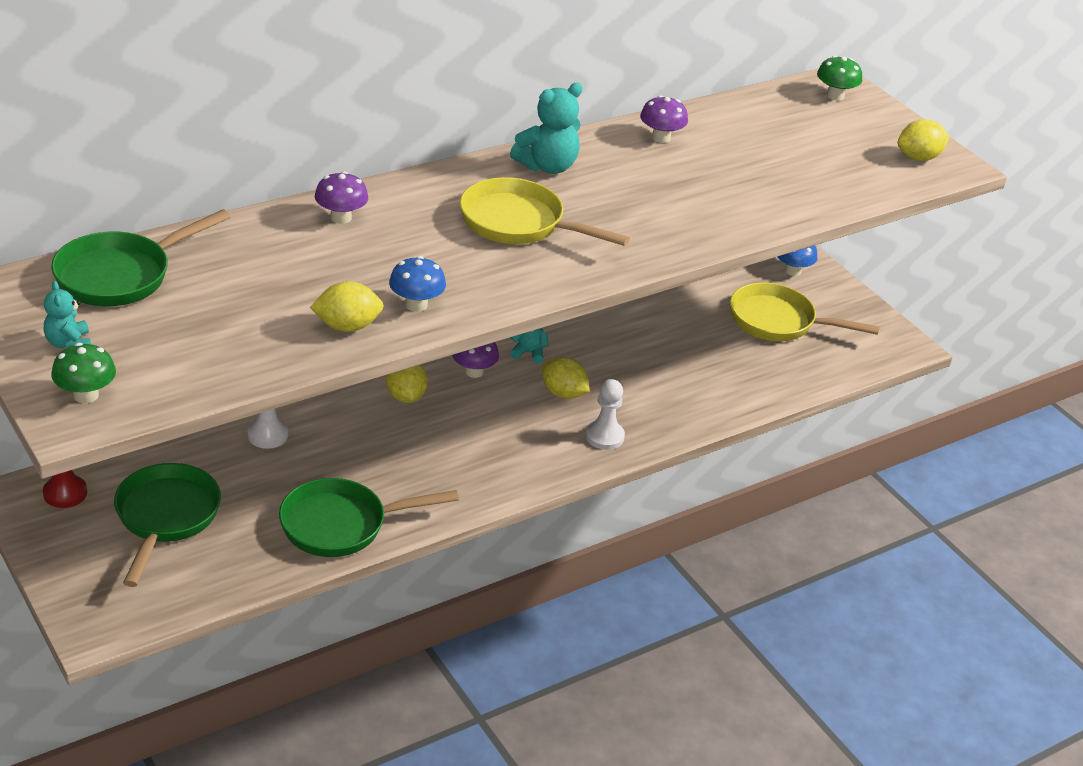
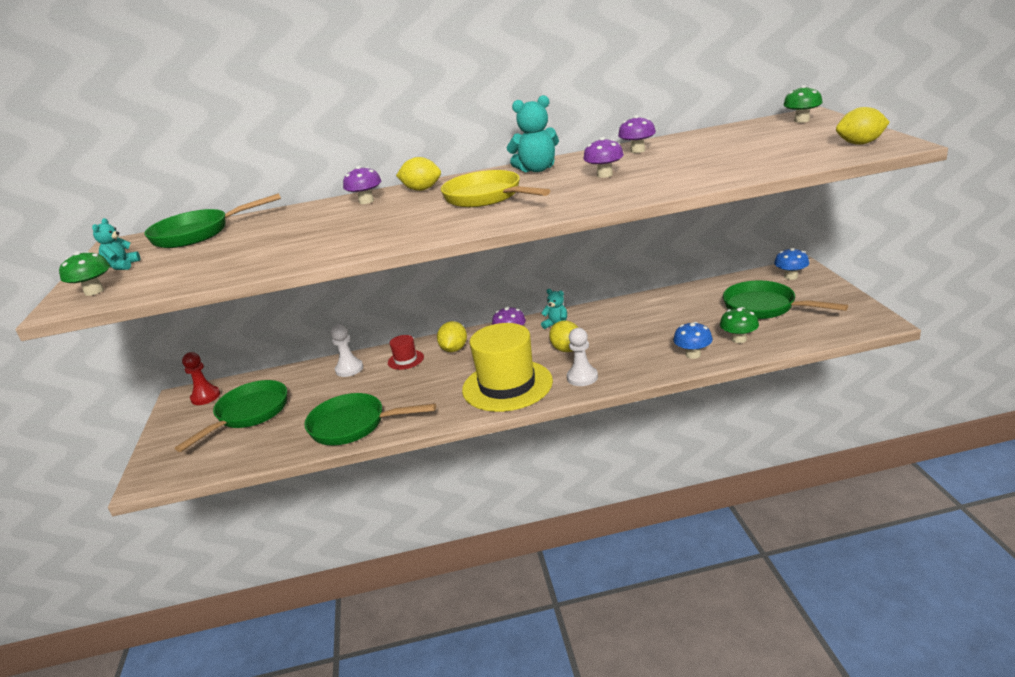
camera: 30 degrees right, 10 degrees down
(344, 416) = (405, 360): none -> red hat
(347, 326) = (304, 253): yellow lemon -> yellow lemon (422, 189)
(416, 304) = (365, 240): blue mushroom -> blue mushroom (693, 354)
(515, 453) = (507, 385): none -> yellow hat
(648, 189) = (604, 175): none -> purple mushroom
(766, 373) = (739, 339): none -> green mushroom
(778, 322) = (764, 307): yellow pan -> green pan

